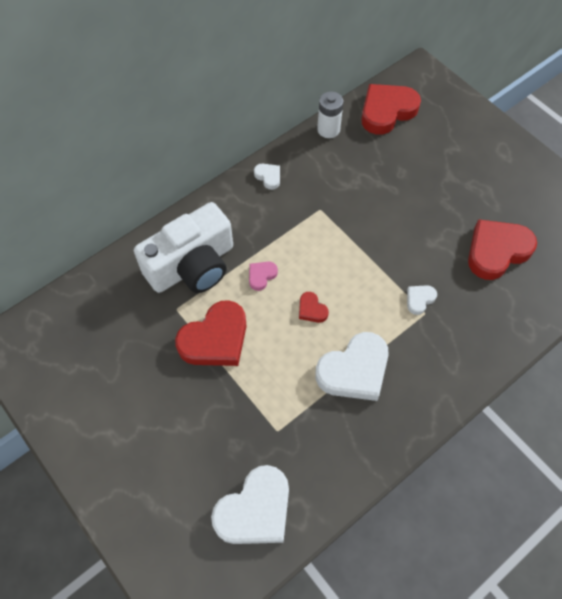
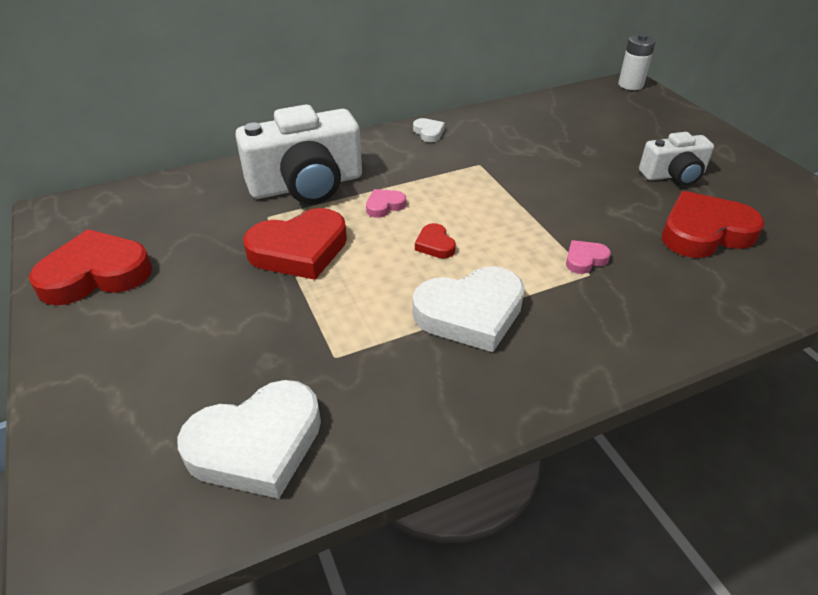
camera: 15 degrees right, 20 degrees down
(328, 129) = (511, 109): white battery -> white battery (630, 85)
(387, 111) = (584, 105): red heart -> red heart (96, 274)
(419, 299) = (585, 259): white heart -> pink heart
(468, 190) = (673, 175): none -> white camera

